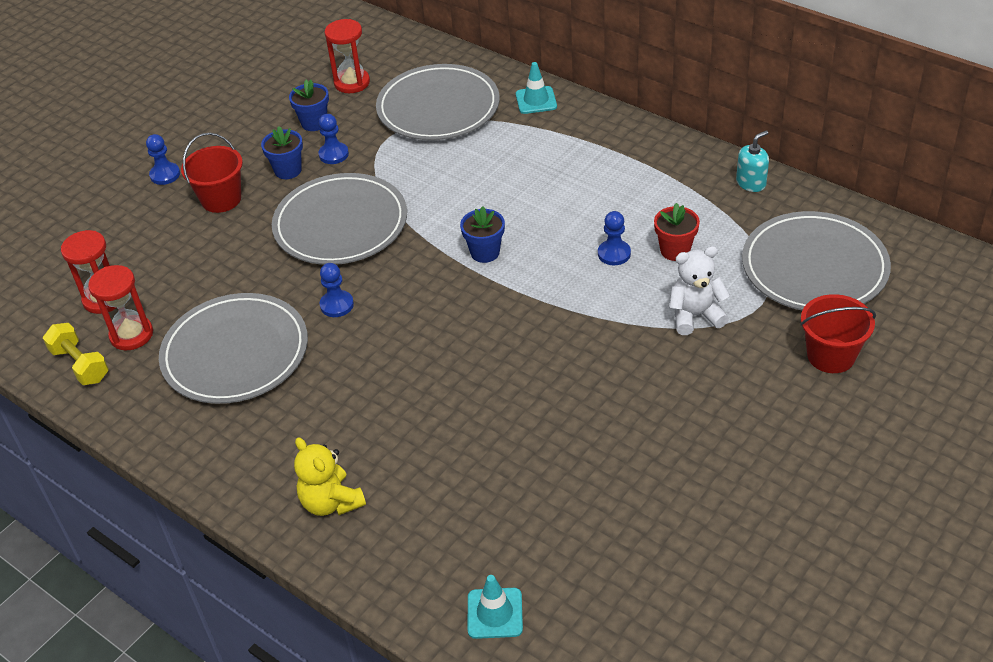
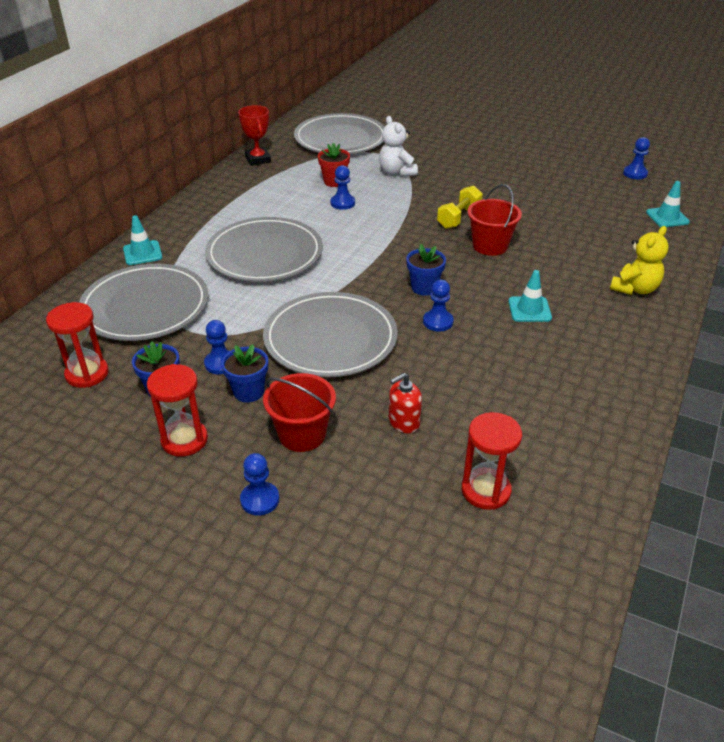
camera: 105 degrees left, 5 degrees down
(80, 364) = (584, 479): yellow dumbbell -> yellow dumbbell (458, 218)
(131, 335) = (527, 450): red hourglass -> red hourglass (184, 440)
(205, 261) = (404, 422): none -> red soap dispenser
(235, 353) = (518, 370): grey plate -> grey plate (264, 254)
(328, 386) = (529, 309): none -> turquoise traffic cone
(485, 252) = (353, 256): blue flower pot -> blue flower pot (424, 288)
(649, 623) = (635, 173): none -> blue pawn
(751, 183) = (258, 159): turquoise soap dispenser -> red trophy
(831, 355) = (416, 133): red bucket -> red bucket (490, 246)

